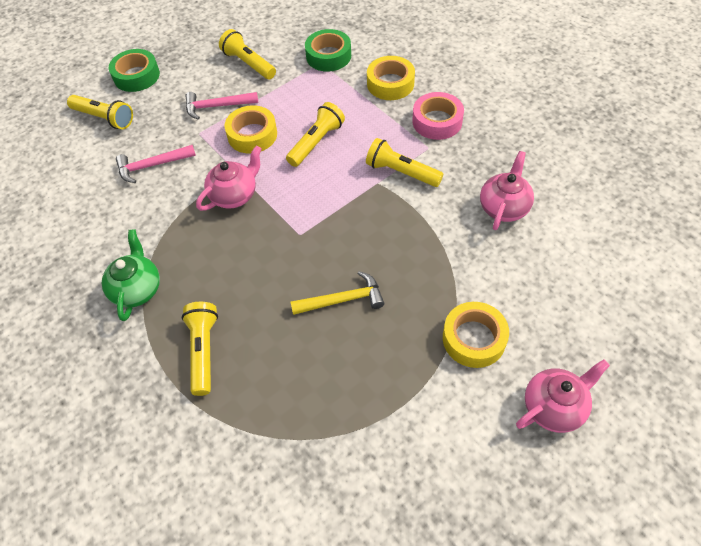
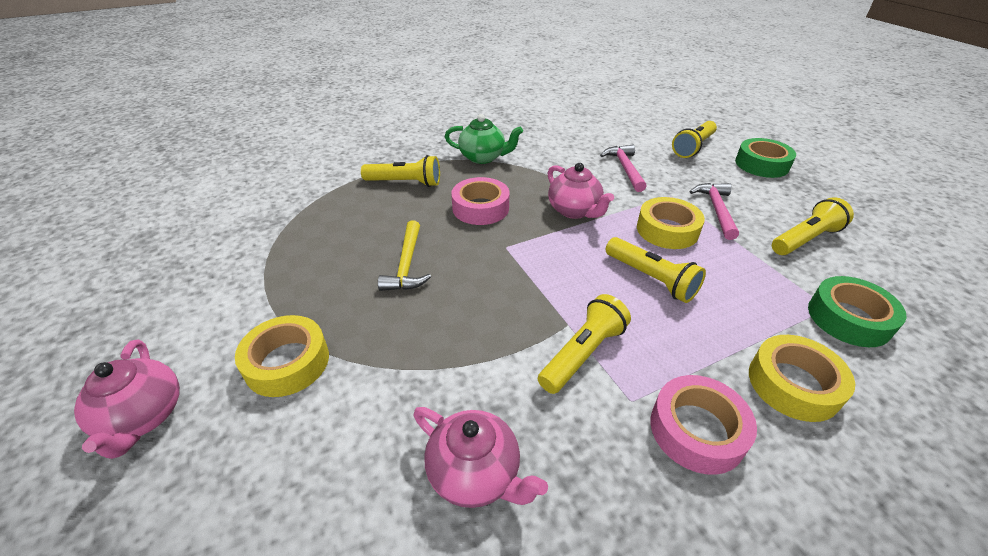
camera: 100 degrees right, 15 degrees down
(243, 267) = (480, 208): none -> pink tape

